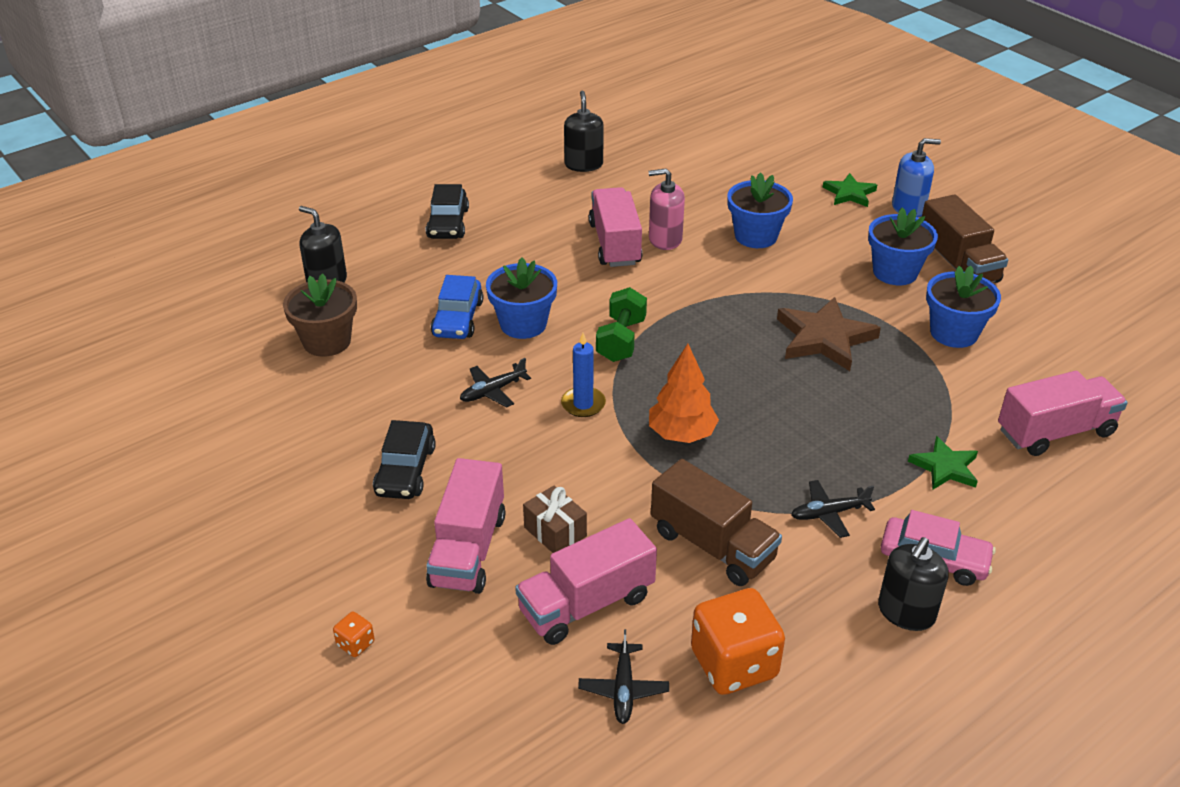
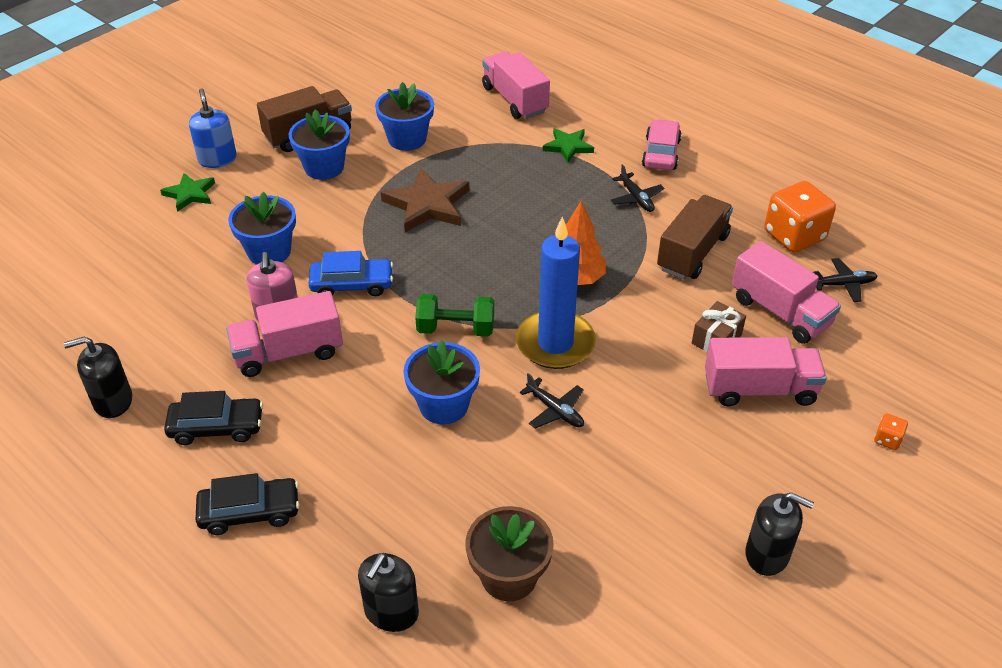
camera: 100 degrees left, 5 degrees up
(405, 470) = (685, 453): black car -> black car (217, 427)
(458, 319) = (444, 462): blue car -> blue car (352, 285)
(583, 404) = (555, 343): blue candle -> blue candle, size x1.92
(906, 612) = (713, 165): black soap dispenser -> black soap dispenser (767, 554)

